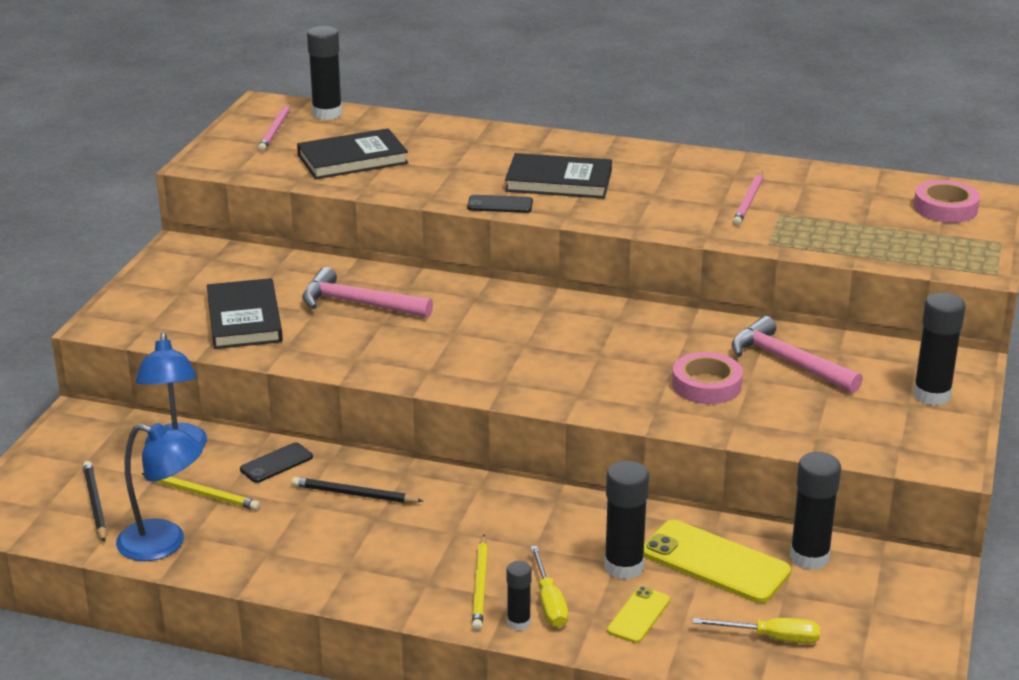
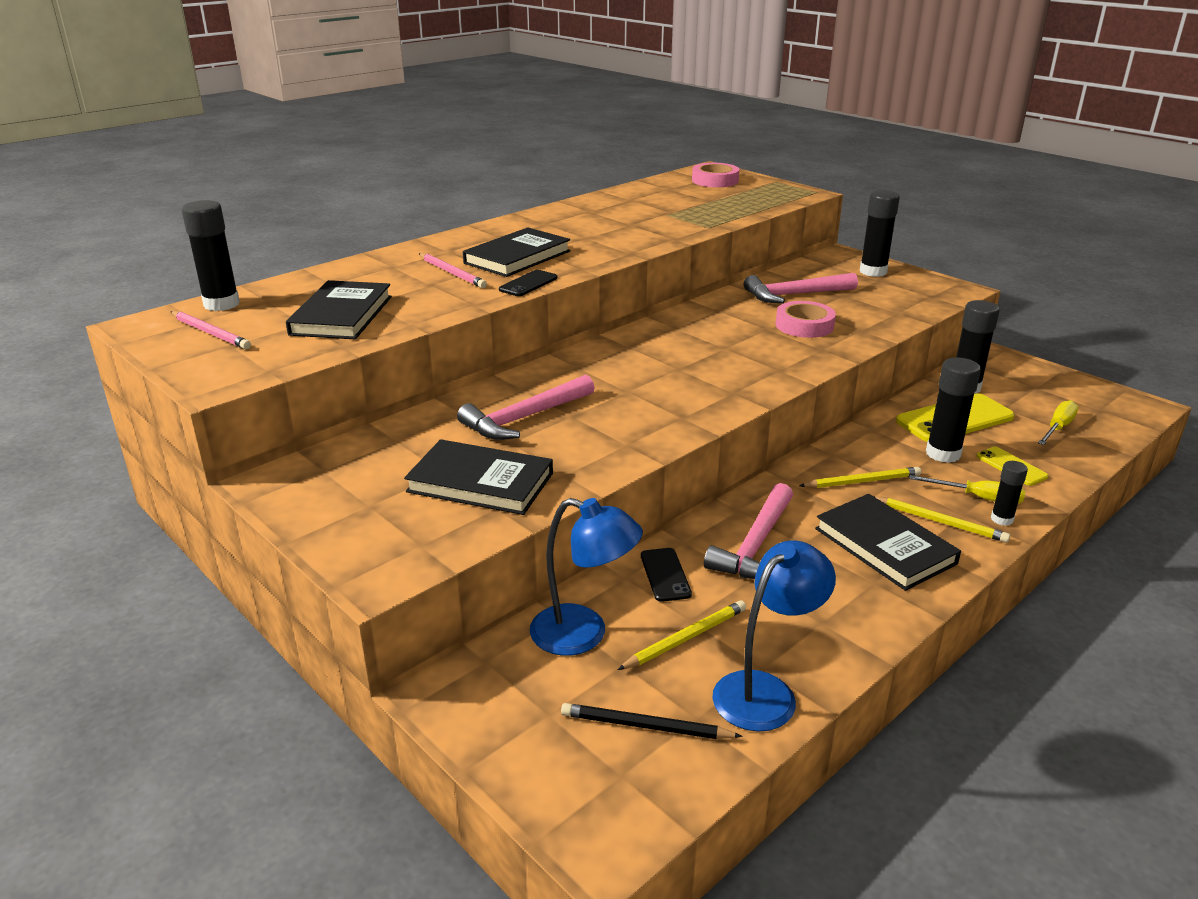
camera: 60 degrees left, 0 degrees up
(354, 494) = (755, 545): black pencil -> pink hammer
(410, 561) = (884, 546): none -> black book
(517, 527) = (862, 481): none -> yellow pencil
(749, 201) = (637, 217): pink pencil -> pink pencil (452, 273)

